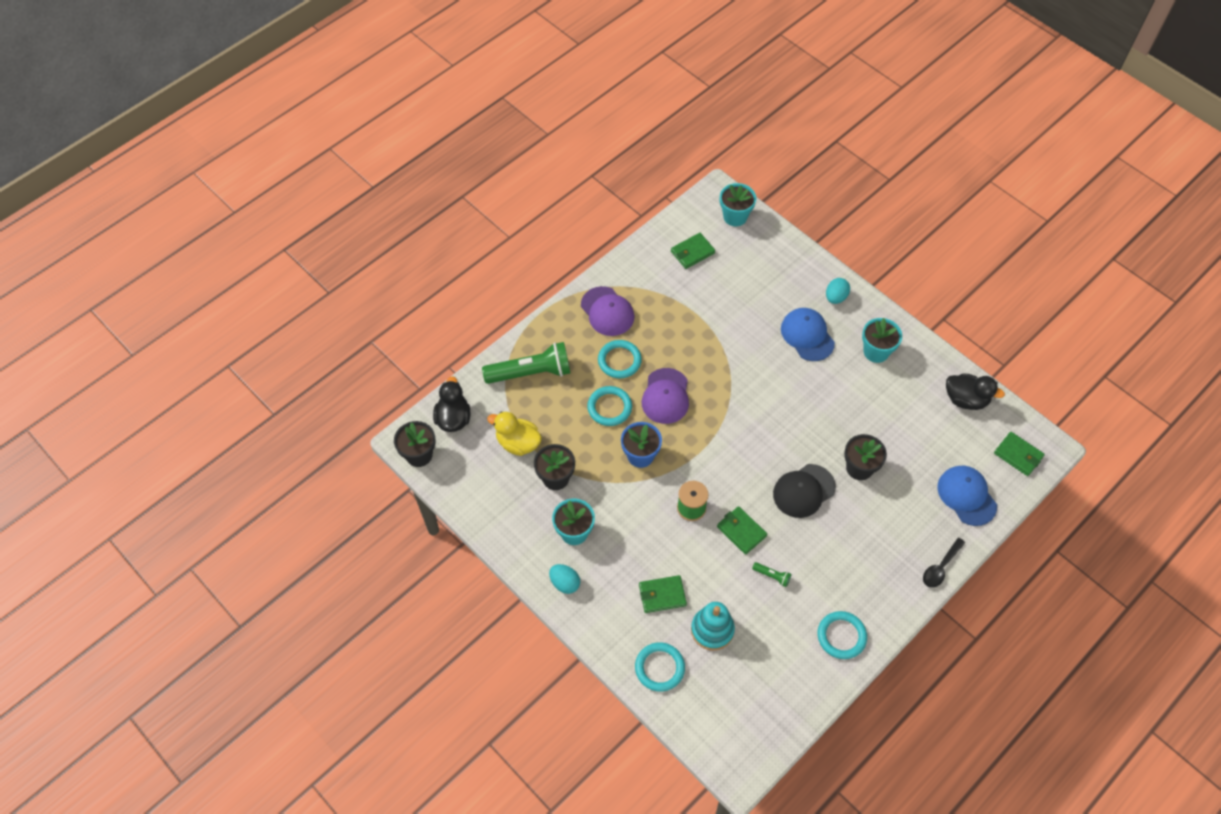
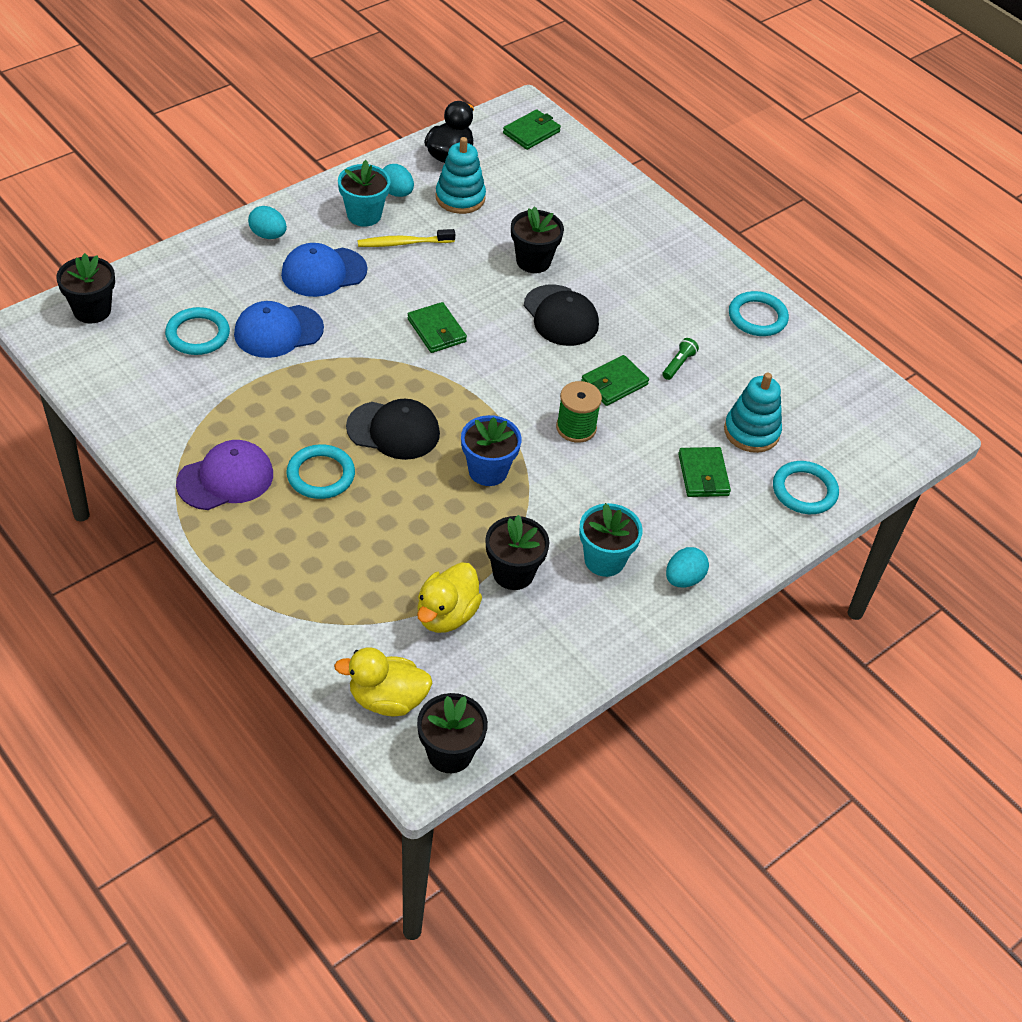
camera: 90 degrees left, 10 degrees down
(453, 418) = (387, 699): black duck -> yellow duck
(531, 373) = (319, 586): green flashlight -> none
(609, 407) = (401, 496): turquoise ring -> turquoise ring (198, 334)
(665, 396) = (393, 430): purple cap -> black cap
(692, 252) = (143, 366): green wallet -> green wallet (437, 330)
(735, 217) = (92, 310): turquoise flower pot -> black flower pot
(853, 380) = (403, 243): none -> yellow toothbrush
(908, 369) = (396, 193): none -> turquoise egg
(917, 412) = (460, 198): none -> turquoise stacking toy
(940, 567) = (671, 221): black spoon -> none
(966, 496) = (580, 182): blue cap -> blue cap (278, 331)

